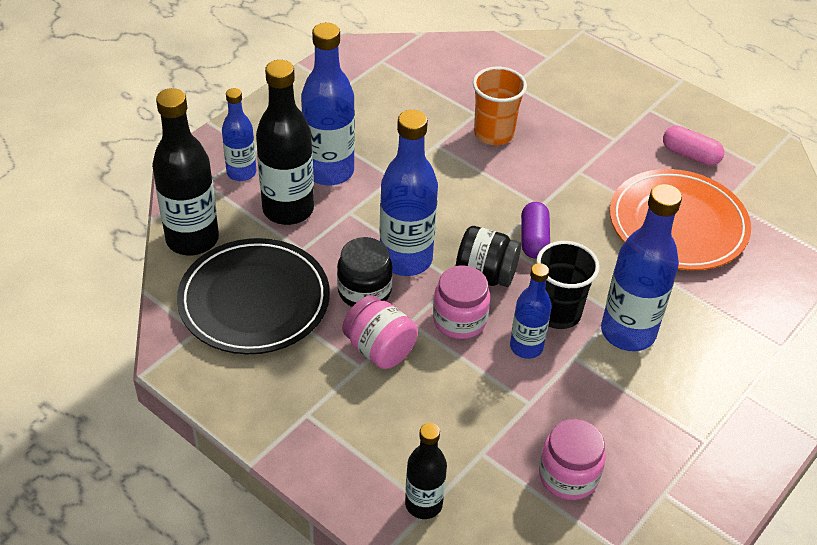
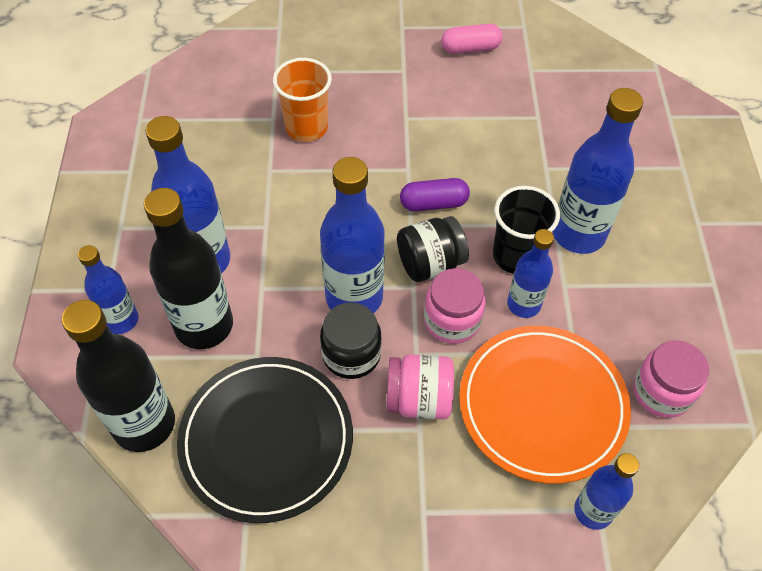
camera: 40 degrees left, 10 degrees up
(423, 504) = (593, 511): black bottle -> blue bottle
(534, 239) = (433, 203): purple capsule -> purple capsule turned 60 degrees counterclockwise
(677, 224) = (520, 115): orange plate -> orange plate (542, 405)

